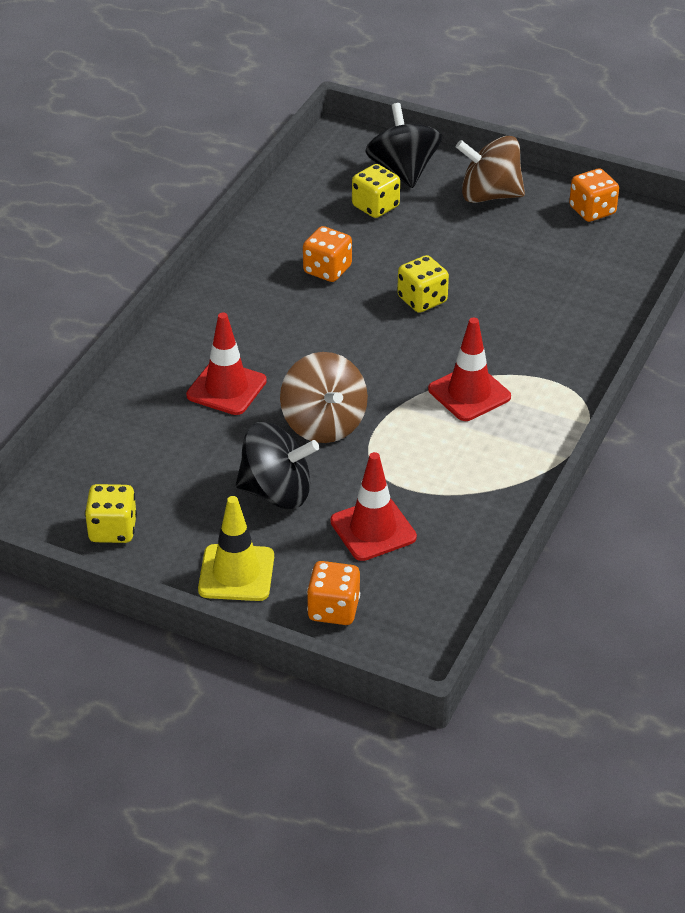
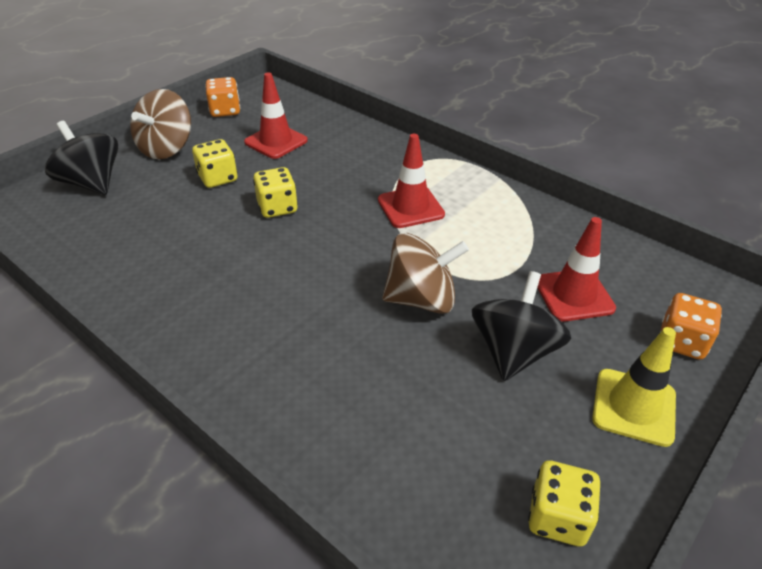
camera: 75 degrees left, 0 degrees up
(226, 388) = (340, 362): red traffic cone -> red traffic cone (276, 141)
(327, 270) = (197, 254): orange dice -> none
(375, 206) = (128, 207): yellow dice -> yellow dice (218, 178)
(403, 171) = (92, 183): black spinning top -> black spinning top turned 45 degrees clockwise

